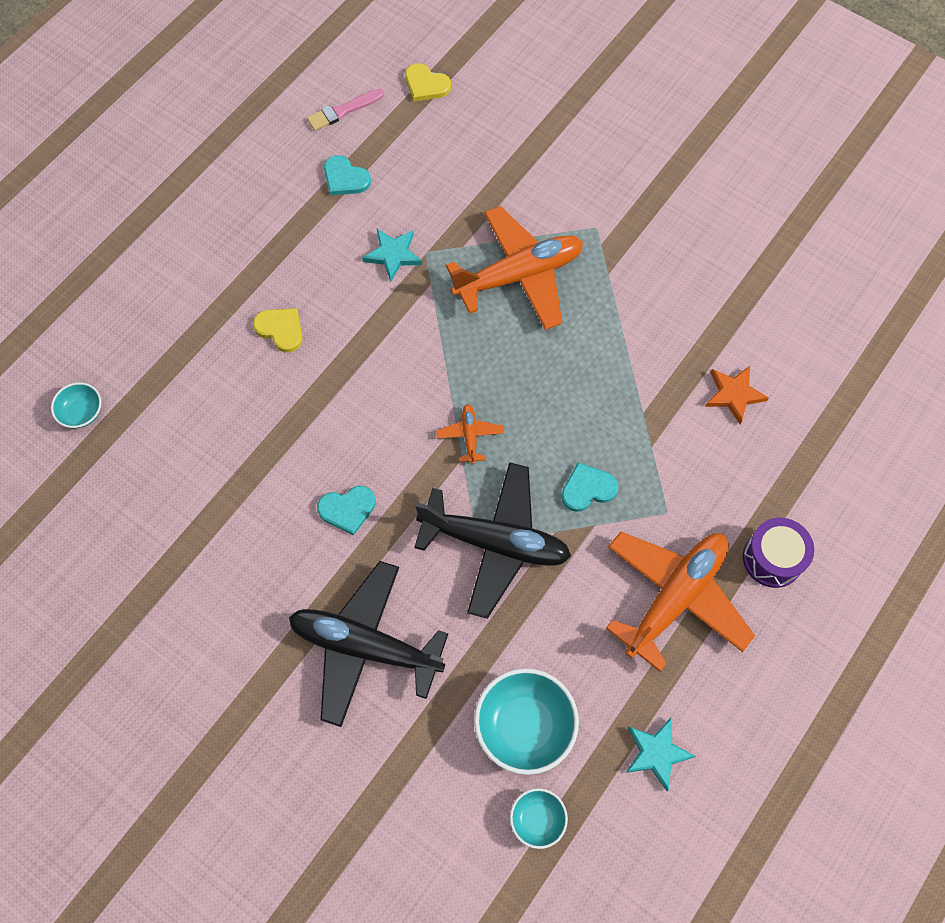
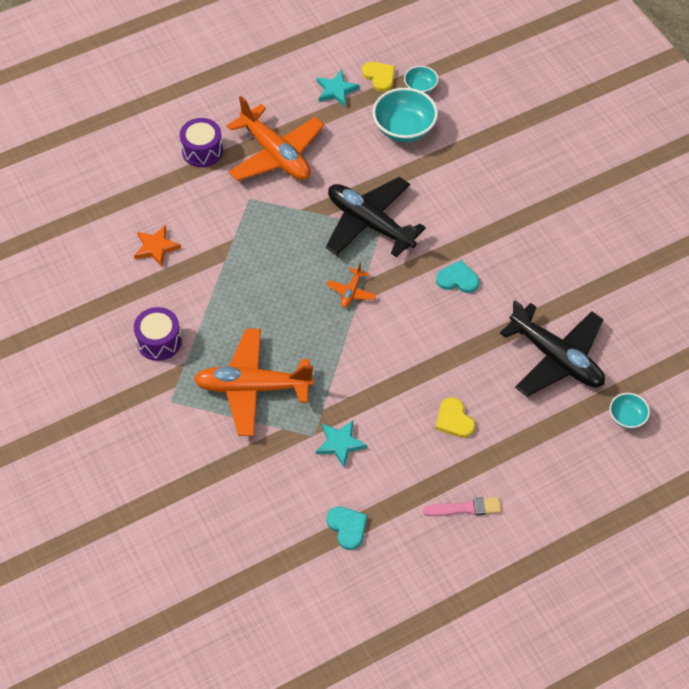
camera: 155 degrees left, 10 degrees down
(343, 111) = (319, 595): pink brush -> pink brush (465, 508)
(365, 646) = (480, 200): black plane -> black plane (556, 358)
(426, 85) = (233, 590): yellow heart -> yellow heart (379, 77)
(587, 489) = (291, 230): turquoise heart -> none
(651, 284) = (159, 341): none -> purple drum
(675, 597) = (275, 154): orange plane -> orange plane turned 105 degrees counterclockwise

